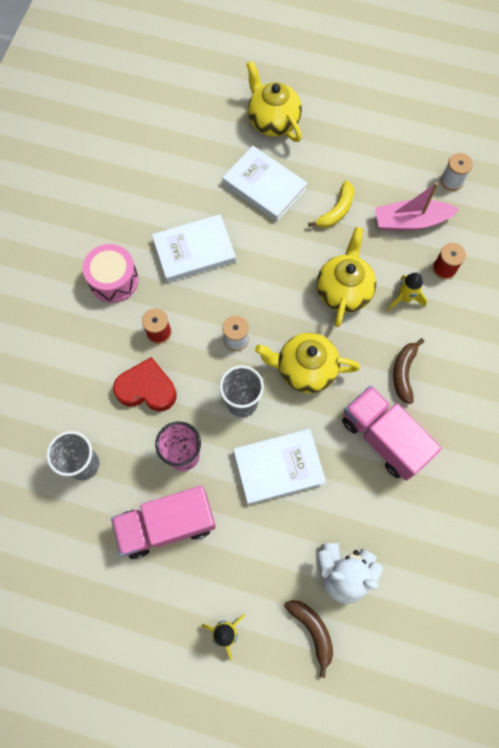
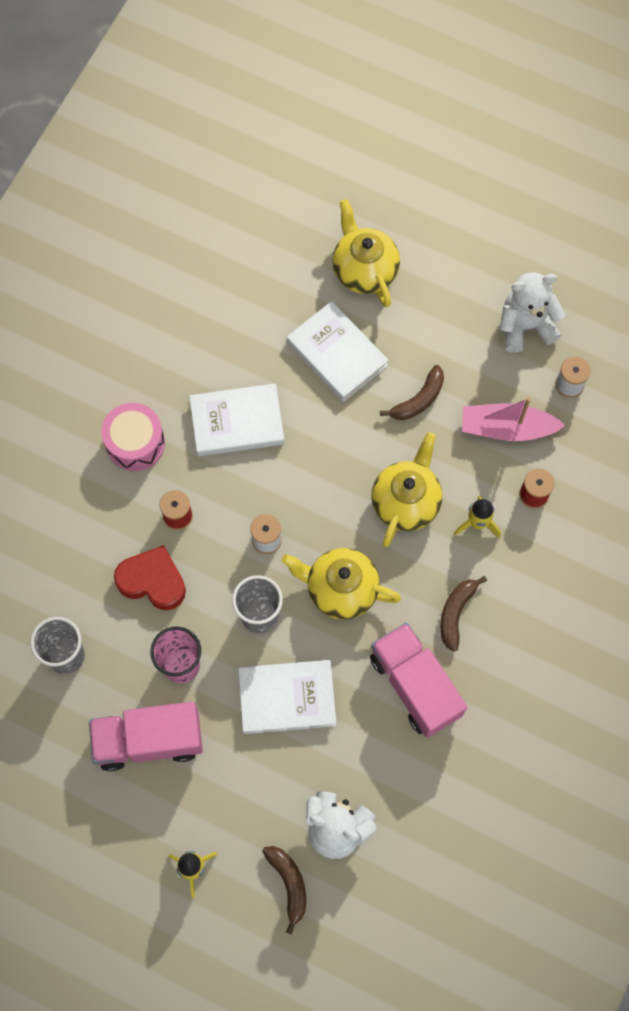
camera: 10 degrees right, 0 degrees up
(336, 211) = (418, 400): yellow banana -> brown banana
(407, 143) = (525, 326): none -> white teddy bear

